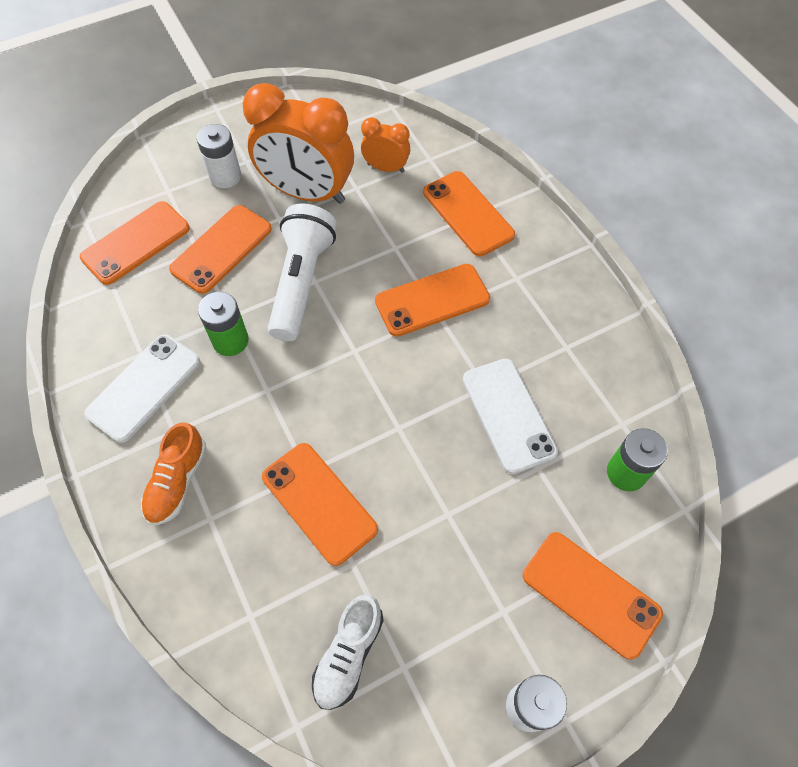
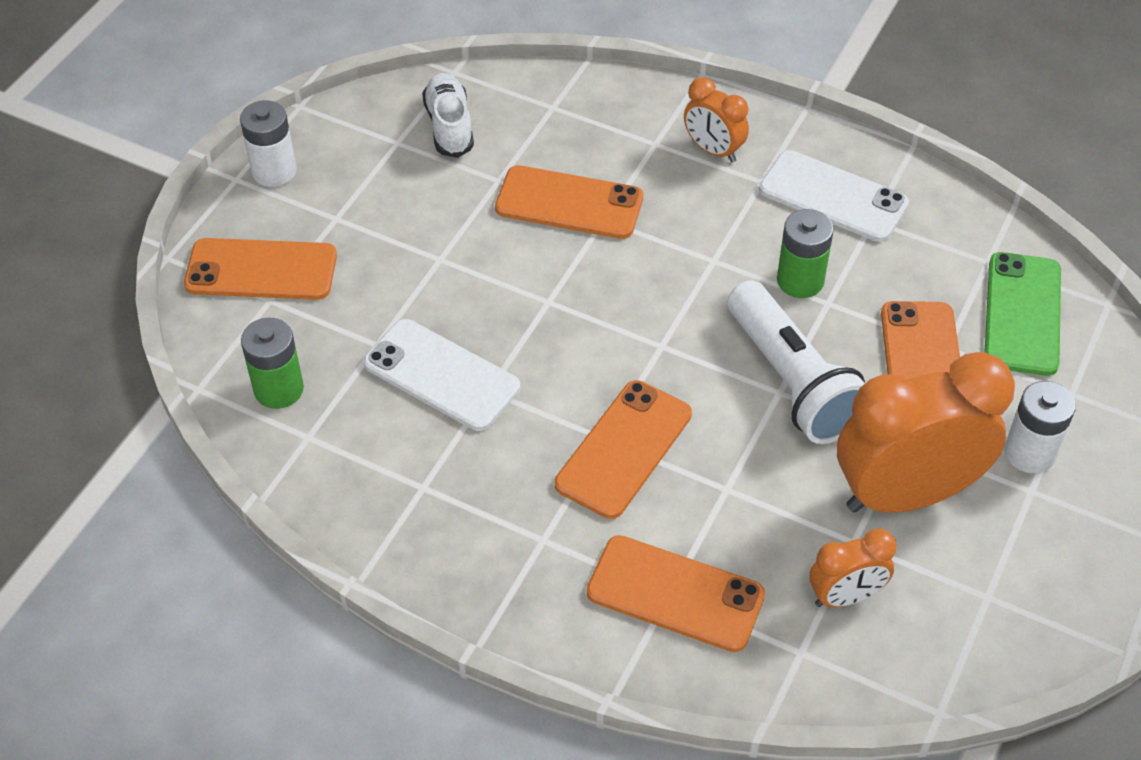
camera: 145 degrees right, 10 degrees down
(136, 243) = (1022, 314): orange phone -> green phone
(144, 387) = (833, 196): white phone -> white phone turned 60 degrees counterclockwise
(177, 481) = (713, 150): orange shoe -> orange clock

